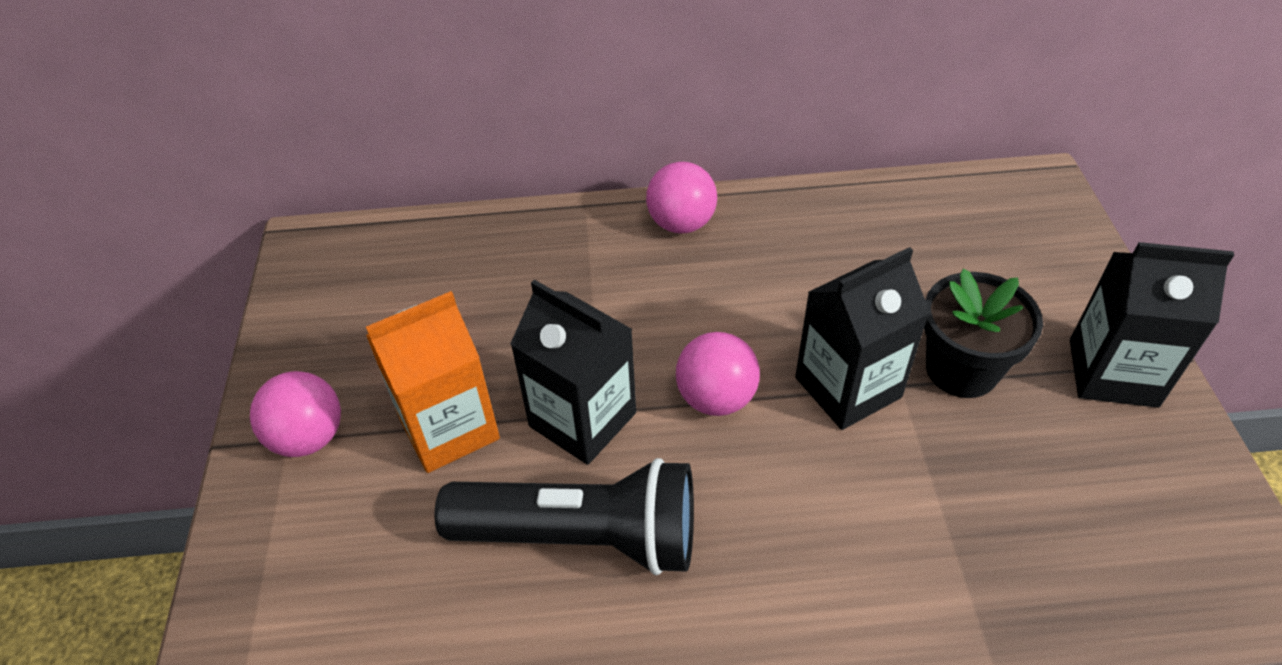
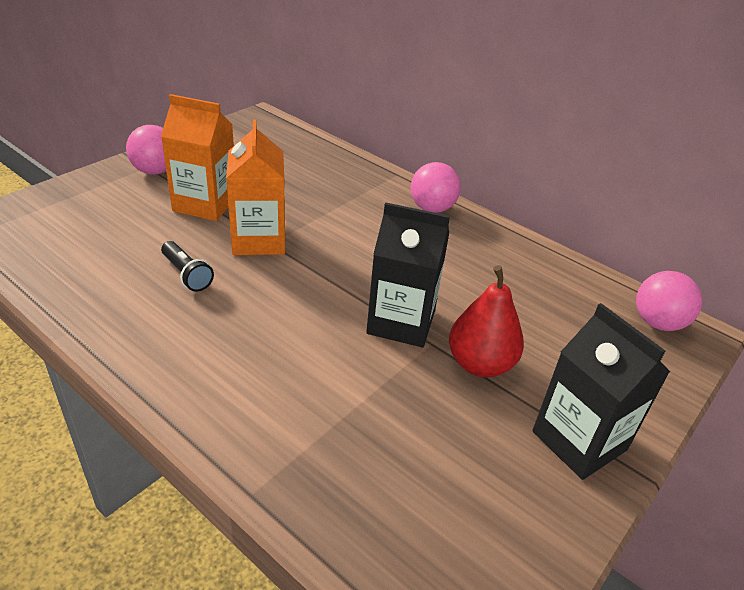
camera: 40 degrees right, 10 degrees down
(582, 419) = (259, 240): black carton -> orange carton
(582, 536) = (187, 274): black flashlight -> black flashlight, size x0.45
(716, 398) = (329, 276): pink ball -> pink ball (657, 323)
(961, 369) = (480, 364): black flower pot -> red pear

